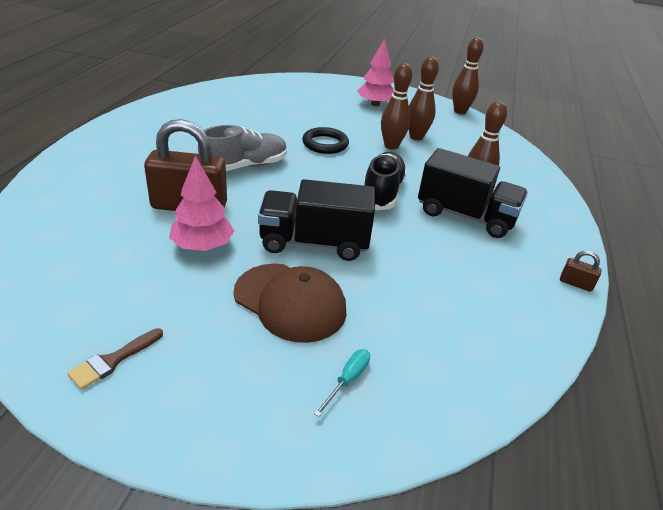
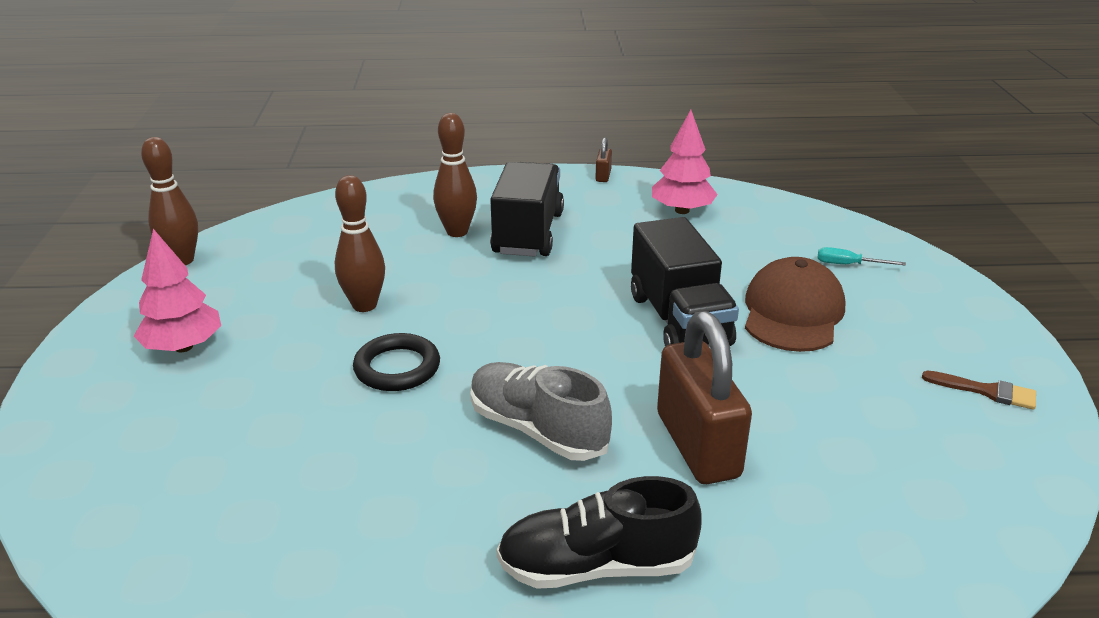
camera: 105 degrees left, 5 degrees down
(202, 246) = (769, 399): pink tree -> pink tree (682, 210)
(382, 193) = (519, 292): black shoe -> black shoe (596, 566)
(416, 137) = (315, 288): brown bowling pin -> none

